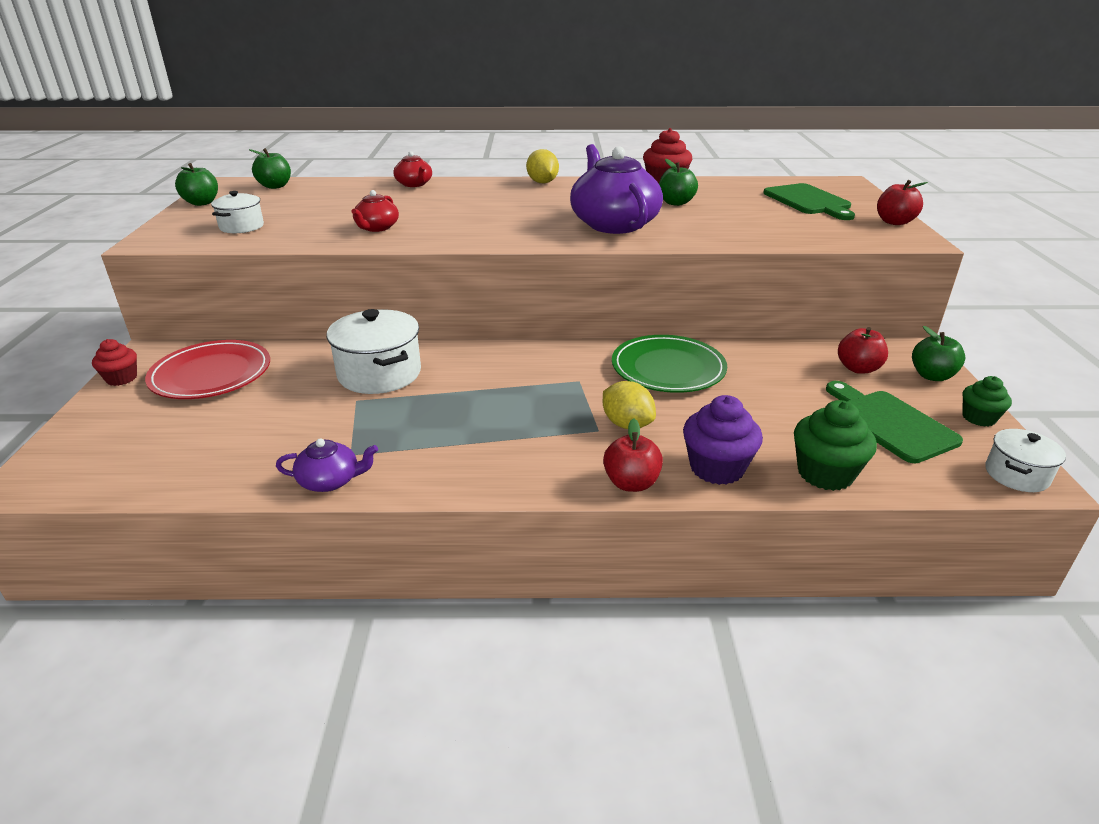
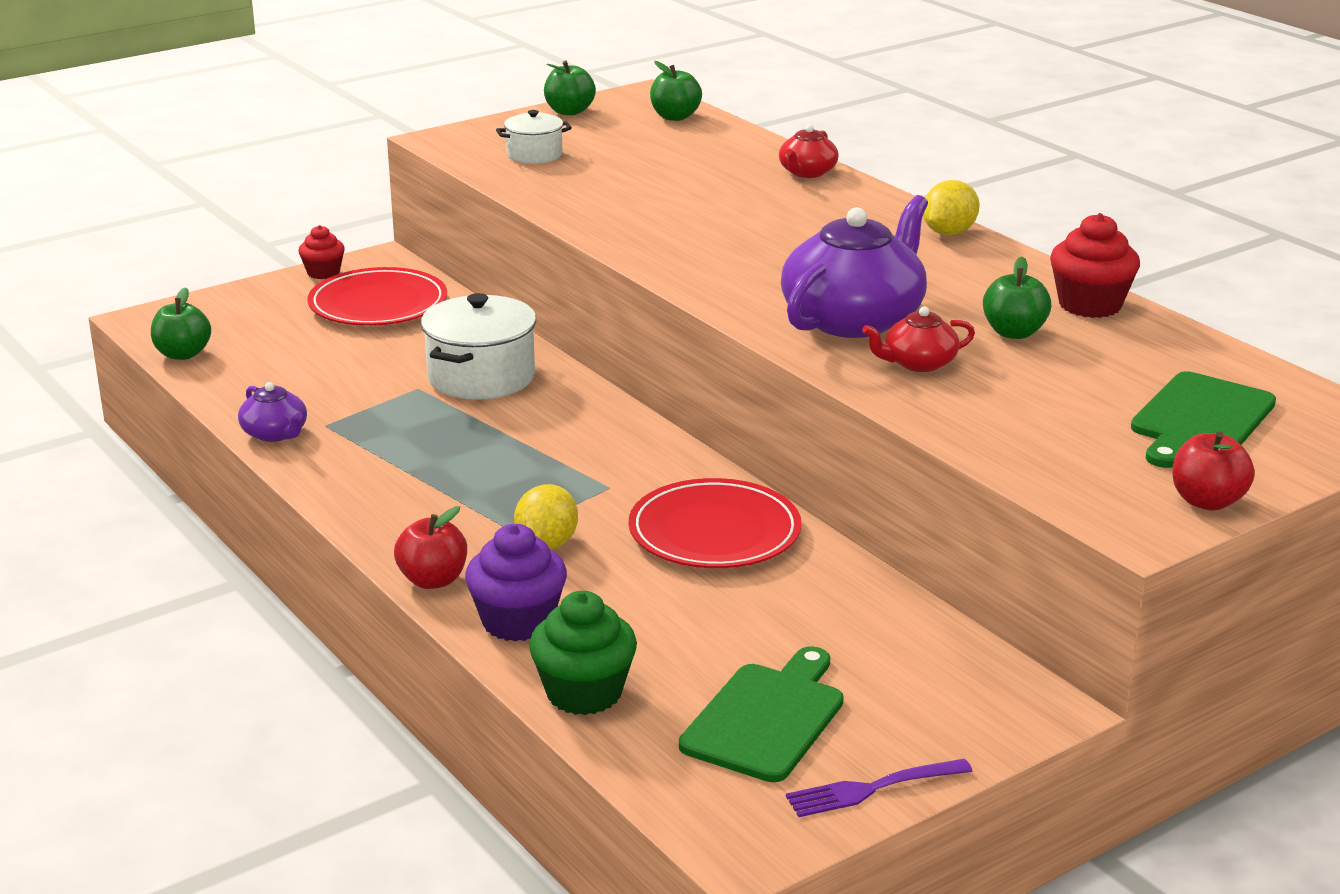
camera: 55 degrees right, 5 degrees down
(376, 228) = (630, 209): red teapot -> red teapot (918, 363)
(668, 368) = (714, 532): green plate -> red plate
(858, 368) = (904, 667): red apple -> none
(932, 376) = (964, 732): green apple -> green apple (183, 354)
(978, 418) = (873, 788): green cupcake -> purple fork
(1016, 475) = (740, 834): white pot -> none

